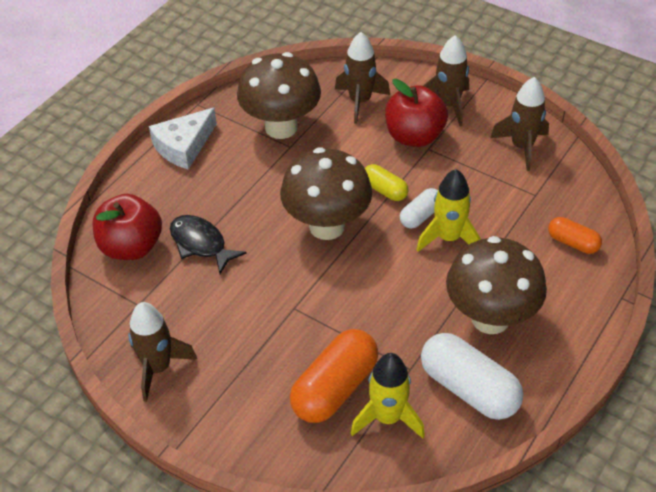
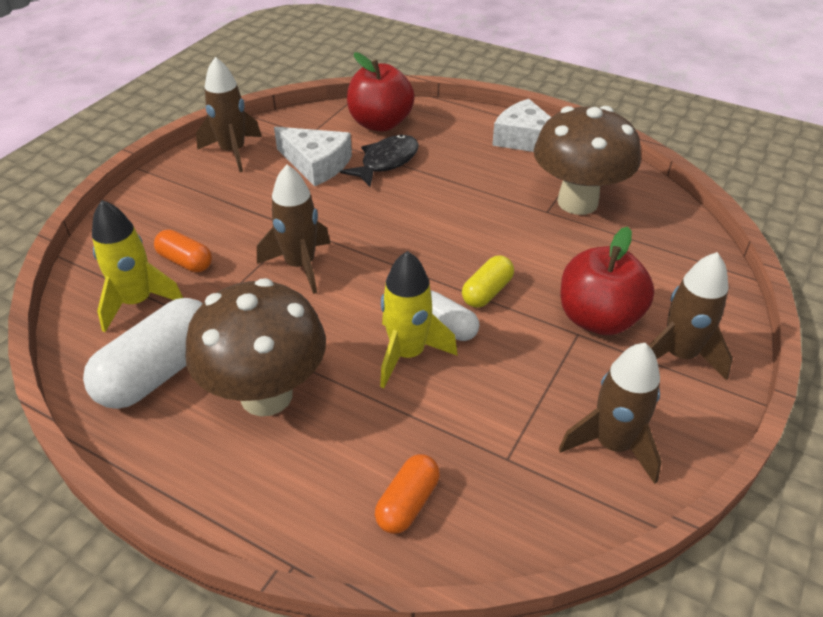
camera: 85 degrees right, 5 degrees down
(194, 297) = (316, 164): none -> white cheese
(327, 226) = (419, 245): brown mushroom -> none
(334, 388) = (185, 261): orange capsule -> orange capsule, size x0.55
(360, 102) = (650, 265): brown rocket -> brown rocket (300, 265)

